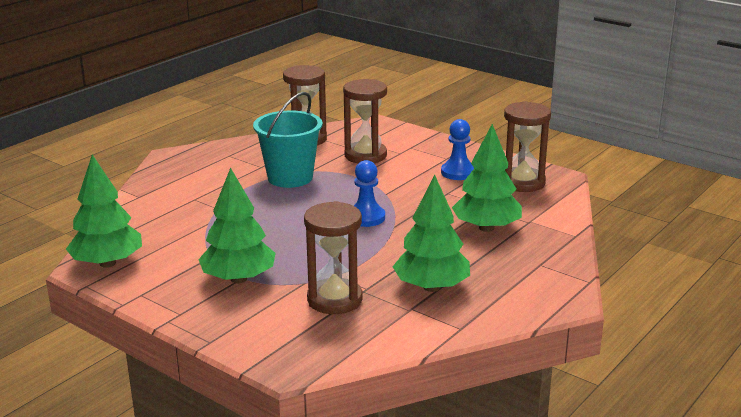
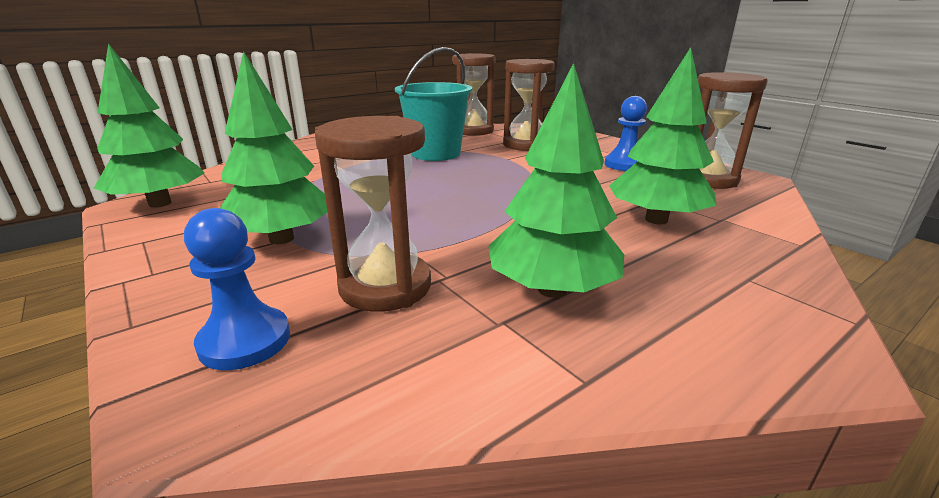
camera: 15 degrees right, 0 degrees up
(366, 217) = (496, 193): blue pawn -> blue pawn (245, 341)

